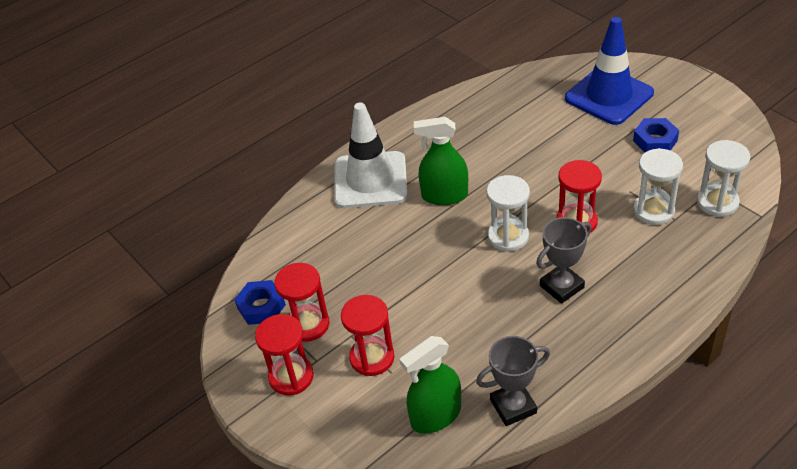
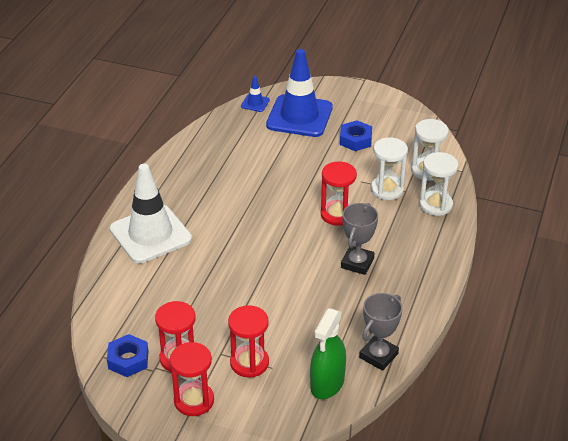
camera: 35 degrees left, 5 degrees down
(444, 195) = (221, 227): green spray bottle -> none
(508, 237) = (293, 241): white hourglass -> white hourglass (435, 205)
(570, 68) = (255, 103): none -> blue traffic cone

